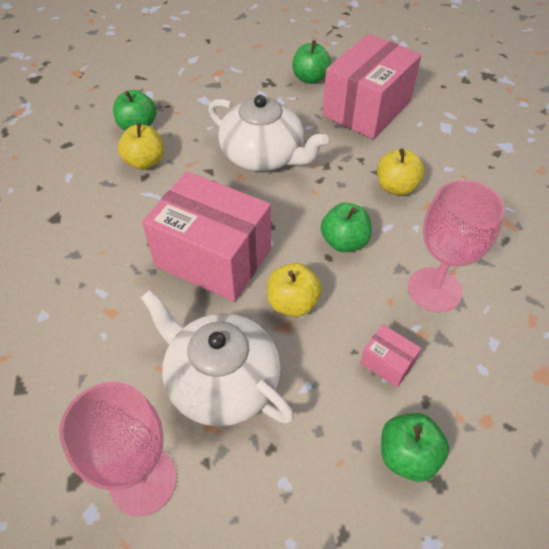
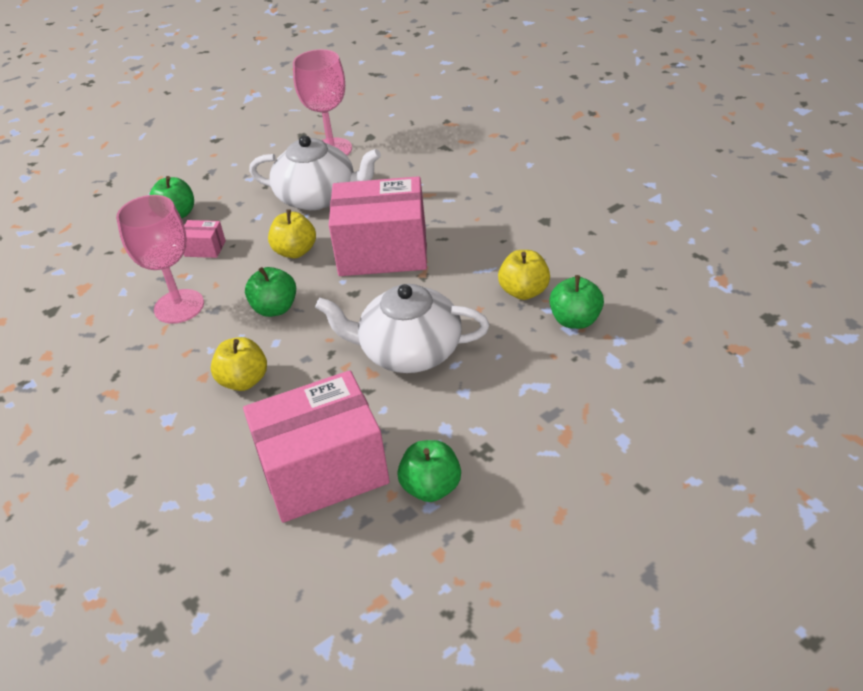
camera: 155 degrees right, 10 degrees down
(366, 108) = (323, 471): pink box -> pink box turned 60 degrees clockwise

